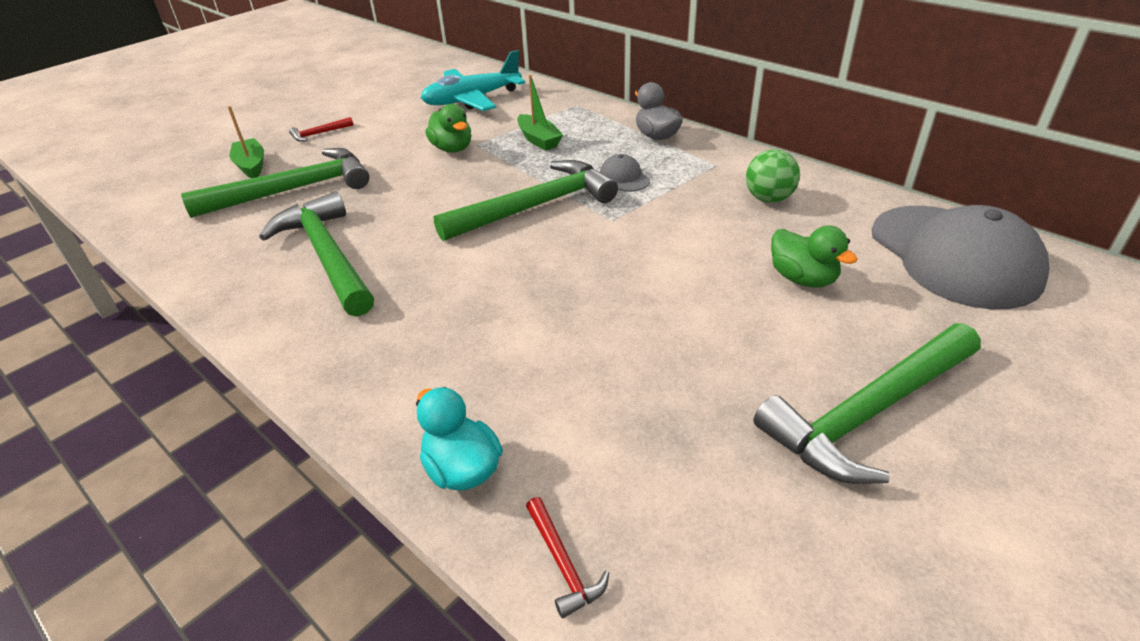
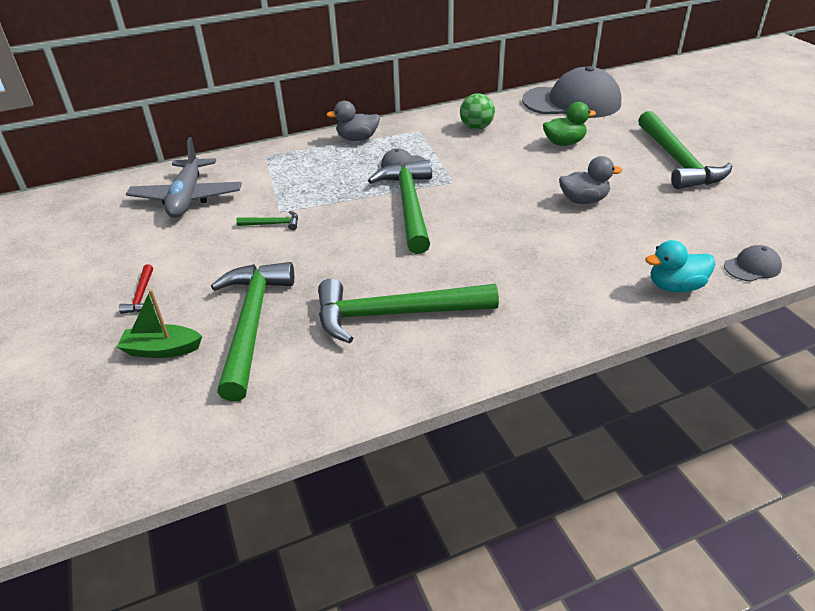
camera: 65 degrees left, 0 degrees up
(452, 149) = (273, 224): green duck -> green hammer
(472, 100) = (187, 198): turquoise plane -> grey plane
(538, 140) = (306, 183): green boat -> none
(563, 564) = (752, 267): red hammer -> grey cap
(645, 332) = (583, 200): none -> grey duck

